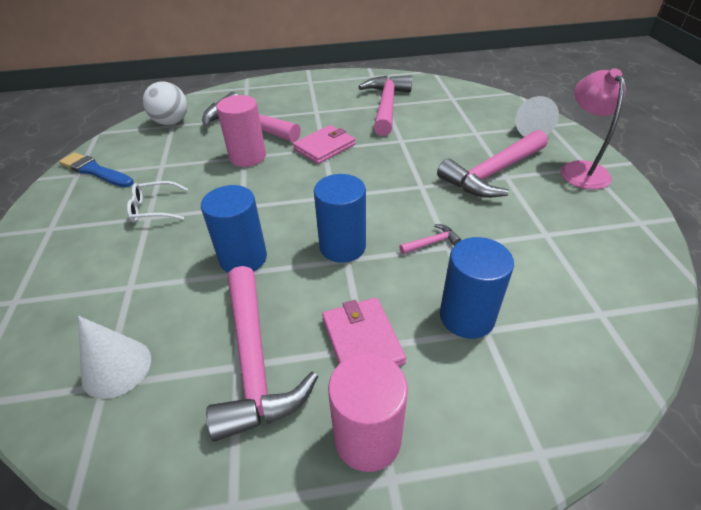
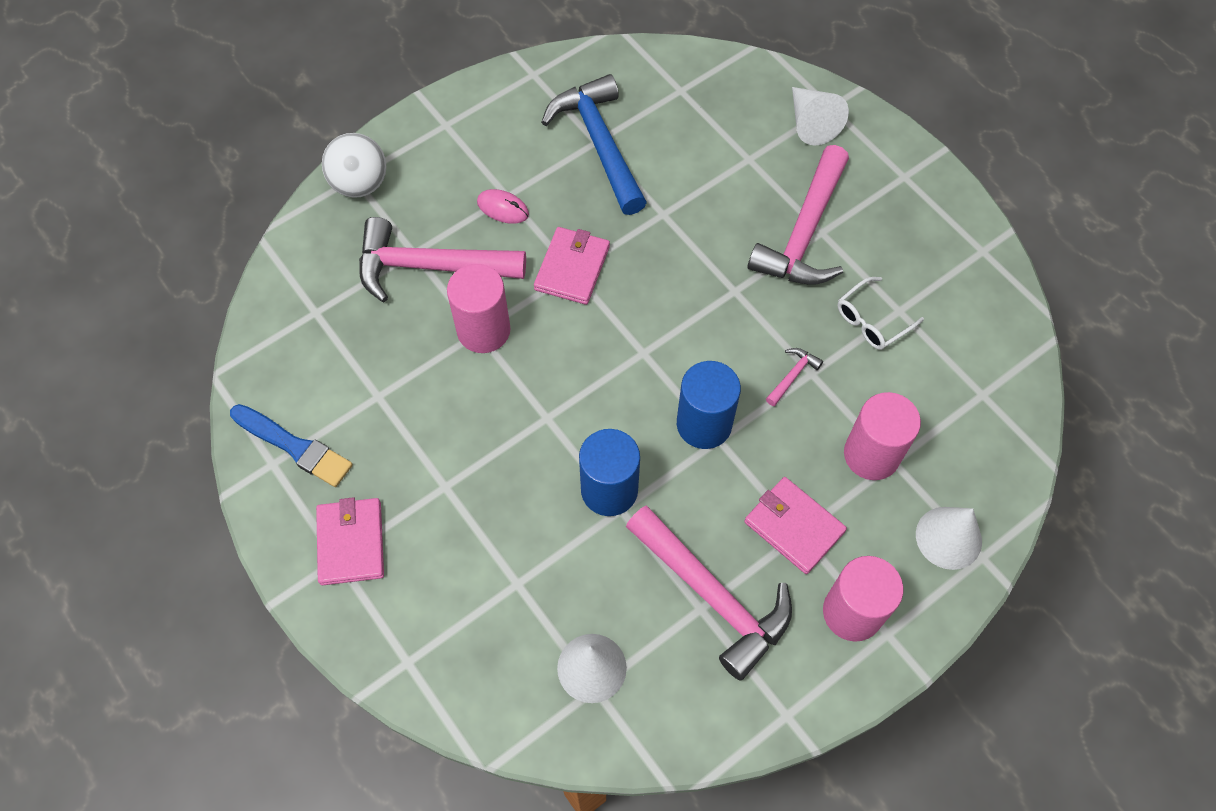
camera: 30 degrees left, 20 degrees up
(66, 223) = (351, 543): none -> pink wallet
(95, 171) = (294, 446): blue brush -> blue brush turned 150 degrees counterclockwise
(154, 208) = (441, 470): white glasses -> white glasses (872, 320)
(171, 122) = (308, 306): white ball -> white ball (360, 184)
(309, 115) = (503, 208): none -> pink mouse
(386, 105) = (599, 143): pink hammer -> blue hammer
(467, 317) = (871, 455): blue cylinder -> pink cylinder
(509, 416) = (948, 537): none -> white cone
(580, 169) = (897, 184): pink lamp -> none

